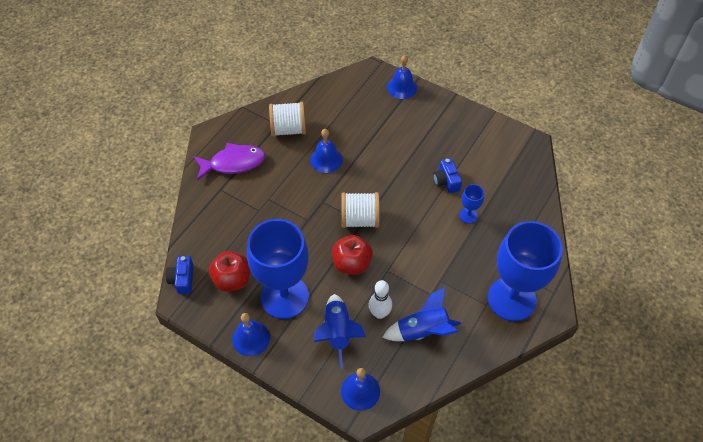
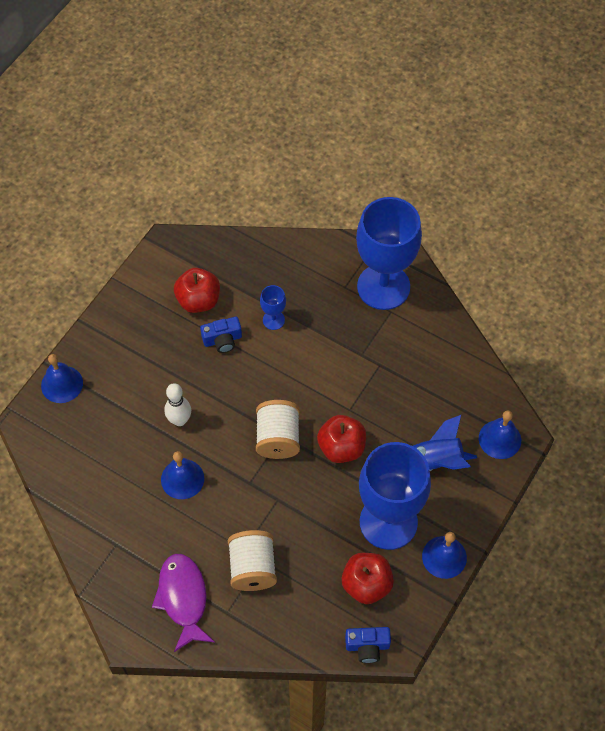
camera: 90 degrees left, 5 degrees up
(288, 129) = (127, 528): white spool -> white spool (252, 568)
(379, 313) = (406, 418): white bowling pin -> white bowling pin (179, 420)
(423, 331) = (426, 375): blue rocket -> none
(481, 164) = (198, 300): none -> red apple

